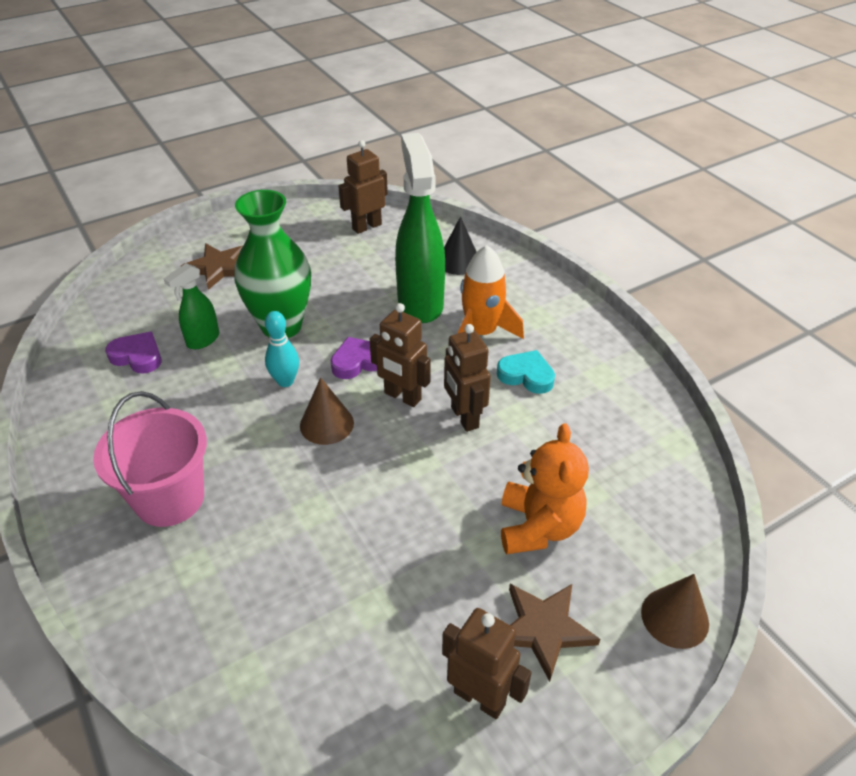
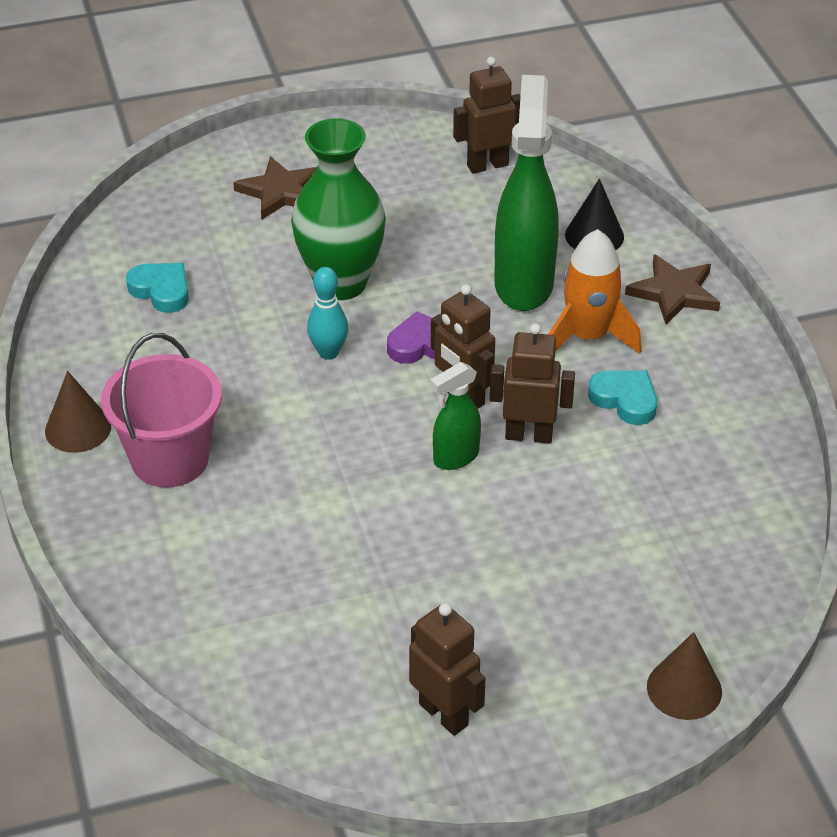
camera: 15 degrees right, 0 degrees up
(137, 356) = (161, 290): purple heart -> turquoise heart
(203, 340) = (241, 284): green spray bottle -> green spray bottle (455, 457)
(326, 424) = (363, 412): brown cone -> brown cone (78, 428)
(464, 417) = (529, 435): brown robot -> brown robot turned 105 degrees clockwise
(538, 527) = (570, 570): orange teddy bear -> none
(543, 629) = (535, 668): brown star -> brown star (674, 293)

